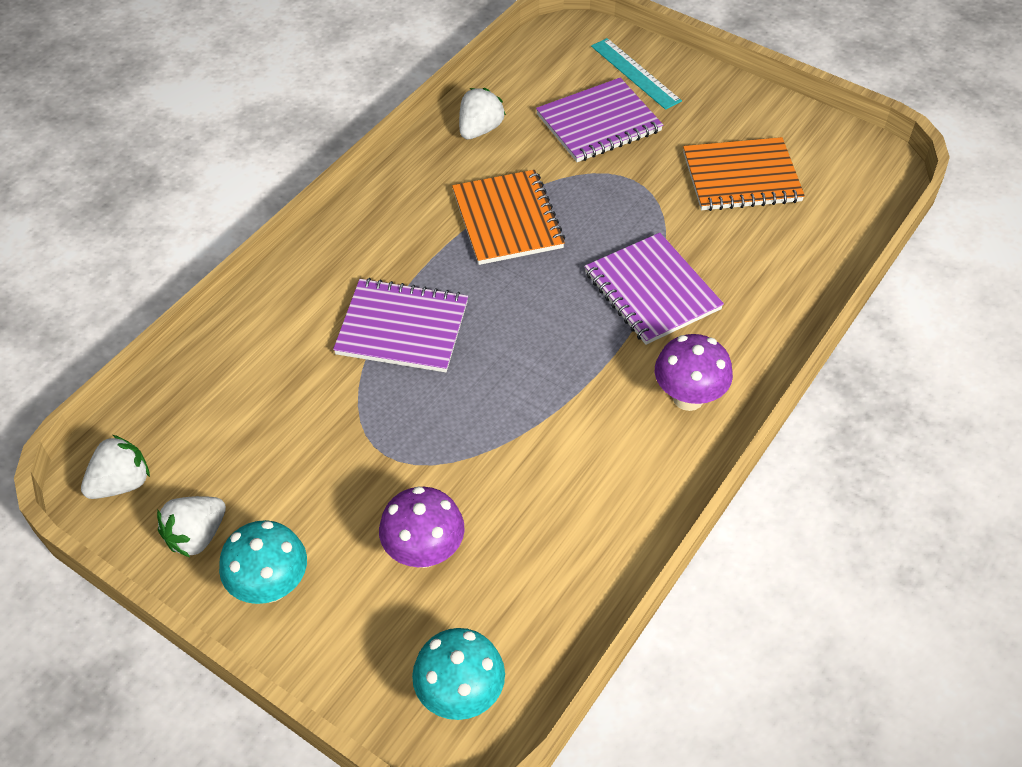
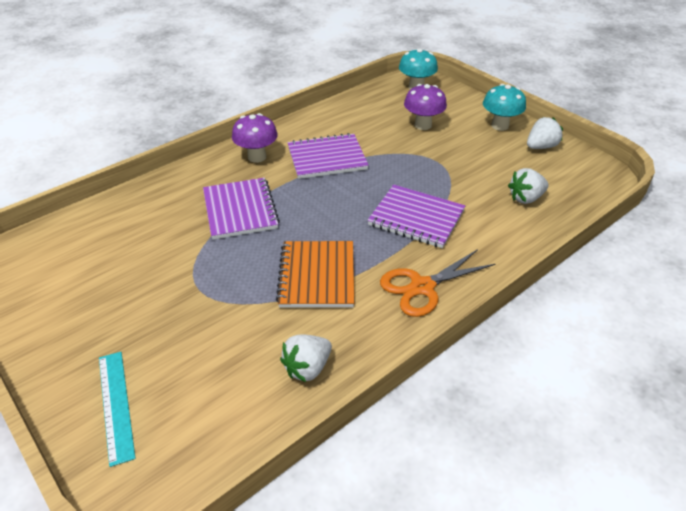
camera: 165 degrees left, 10 degrees down
(121, 483) = (590, 172): white strawberry -> white strawberry (525, 198)
(379, 230) = (422, 287): none -> orange scissors
(599, 123) = (192, 350): purple notebook -> purple notebook (327, 158)
(741, 177) = (113, 273): orange notebook -> none

